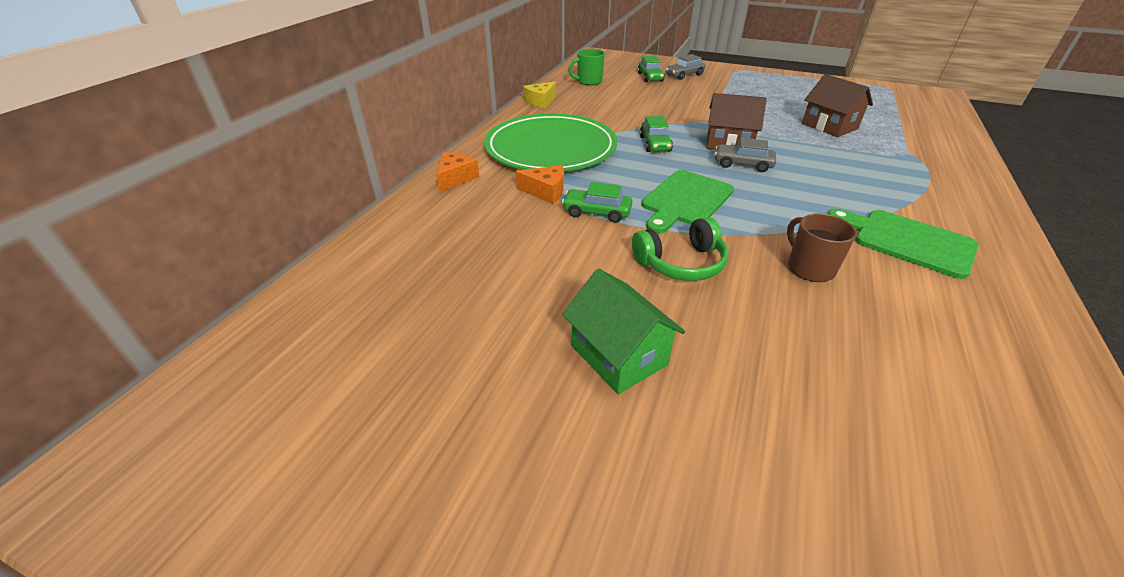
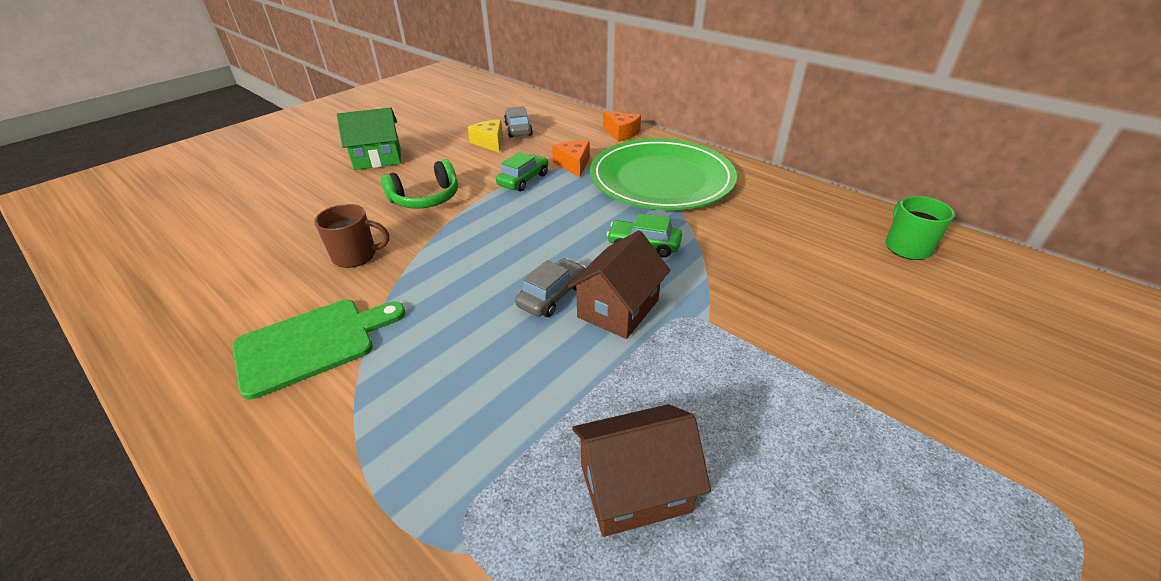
camera: 110 degrees right, 0 degrees up
(540, 102) = (807, 193): yellow cheese -> yellow cheese (490, 142)
(546, 192) = (573, 164): orange cheese -> orange cheese turned 135 degrees clockwise
(650, 77) = (949, 324): green car -> none
(681, 263) = (426, 198): green headphones -> green headphones turned 120 degrees counterclockwise
(684, 75) = (981, 382): grey car -> grey car (518, 129)
(685, 200) = (507, 227): green cutting board -> none

